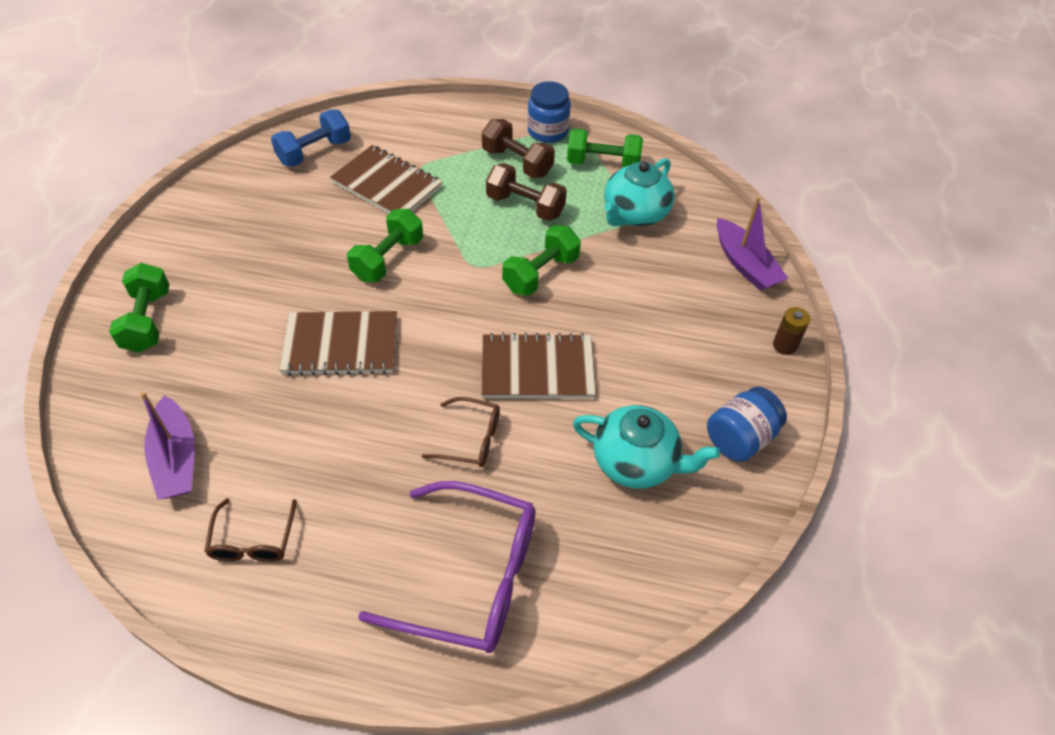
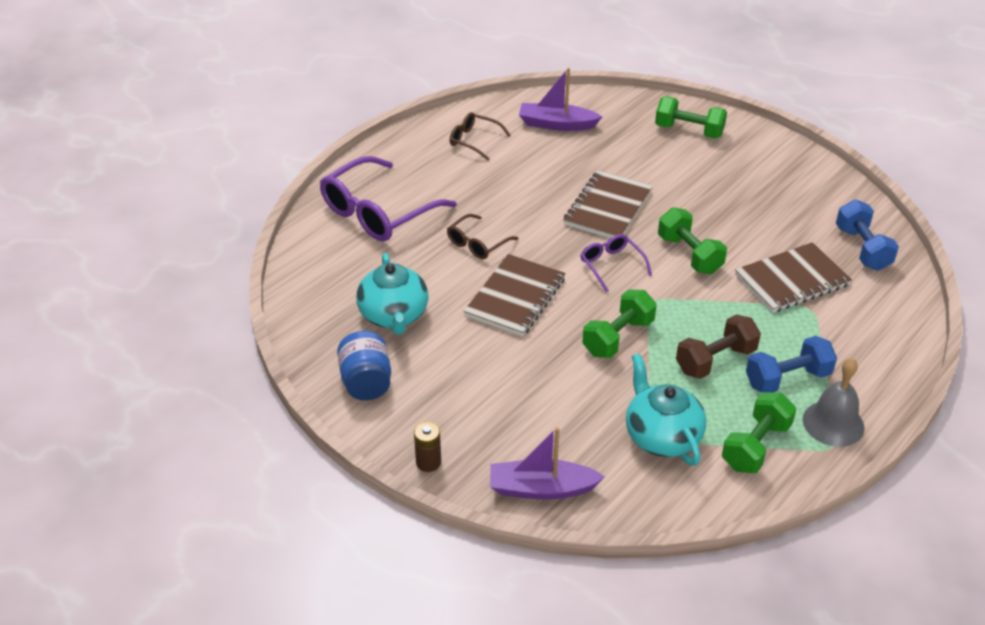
camera: 120 degrees right, 10 degrees down
(440, 311) = (611, 265): none -> purple glasses
(517, 162) = (787, 379): brown dumbbell -> blue dumbbell
(541, 274) = (618, 337): green dumbbell -> green dumbbell turned 60 degrees clockwise
(547, 131) = (833, 423): blue jar -> grey bell
(636, 462) = (394, 316): turquoise teapot -> turquoise teapot turned 60 degrees counterclockwise

